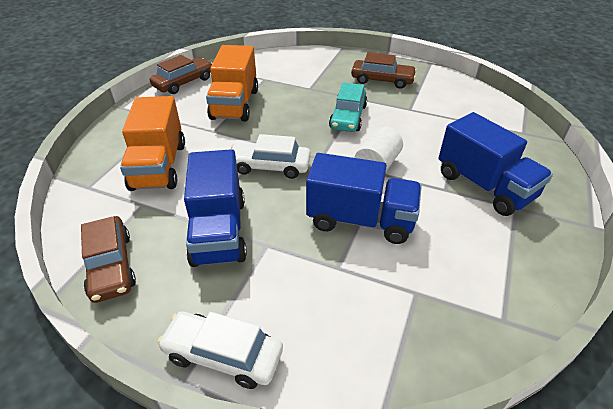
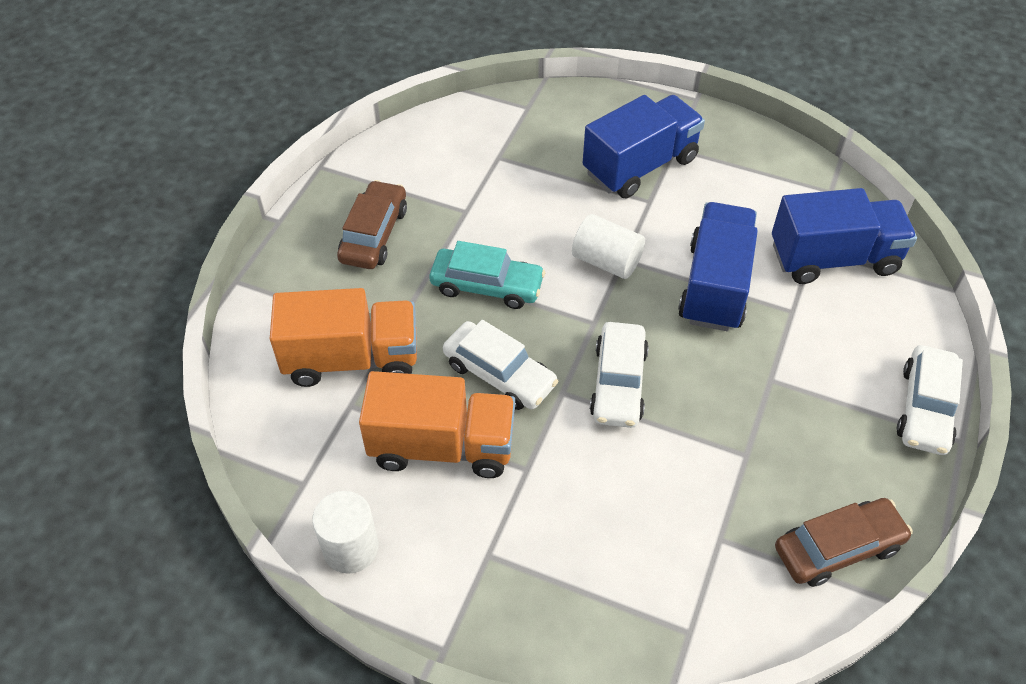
camera: 90 degrees left, 10 degrees up
(159, 166) = (629, 535): orange truck -> orange truck (352, 358)
(184, 82) = (351, 548): brown car -> white cylinder
(219, 231) = (757, 432): blue truck -> blue truck (833, 258)
(280, 121) = (499, 374): none -> white car

